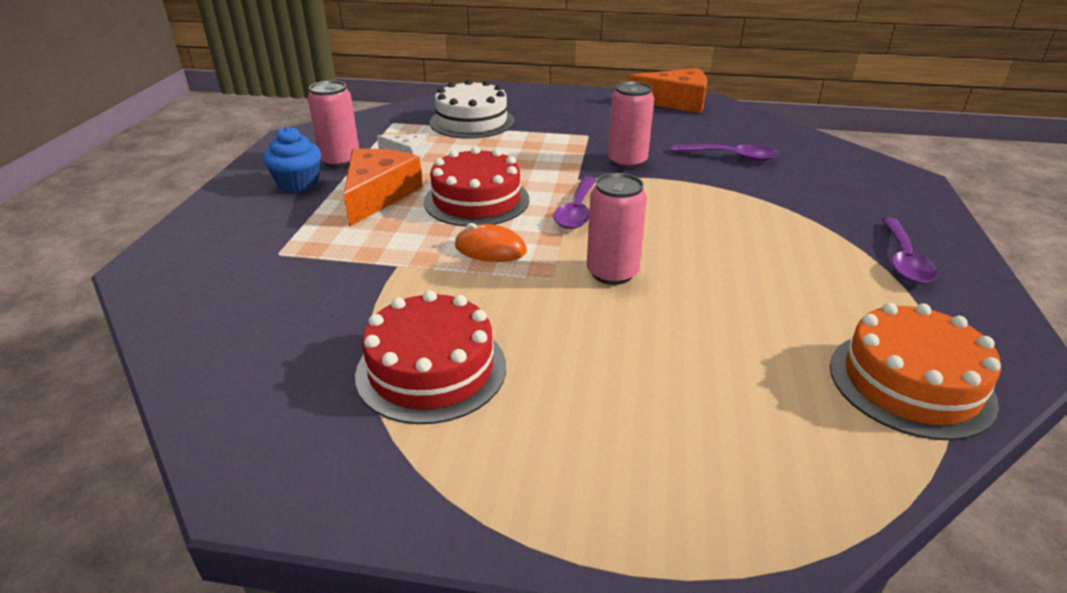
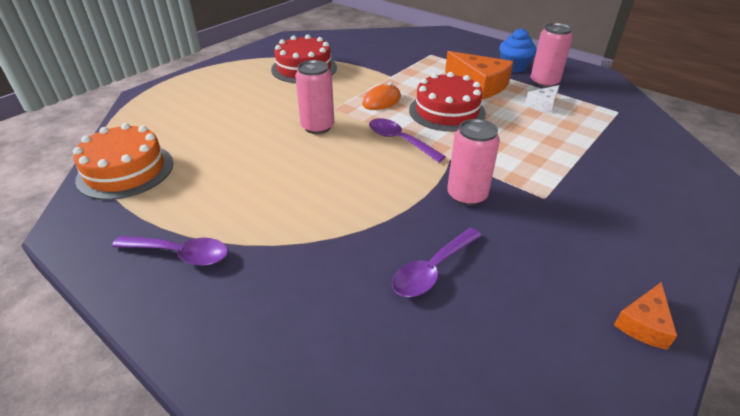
camera: 120 degrees right, 5 degrees up
(472, 121) = (609, 146): white cake -> none
(676, 102) = (644, 324): orange cheese -> orange cheese, size x0.54
(904, 260) = (180, 254): purple spoon -> purple spoon turned 150 degrees clockwise

